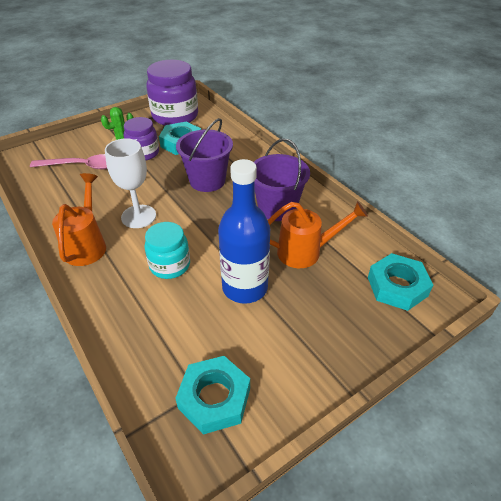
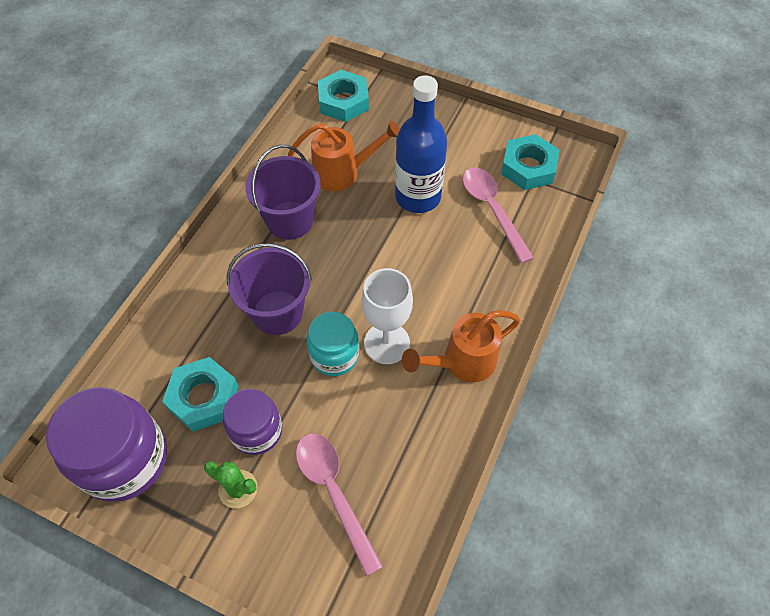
camera: 120 degrees left, 15 degrees up
(170, 265) = (434, 267): turquoise jar -> turquoise jar (334, 355)
(189, 333) = (492, 210): none -> pink spoon
(305, 252) = (342, 172): orange watering can -> orange watering can turned 120 degrees clockwise

